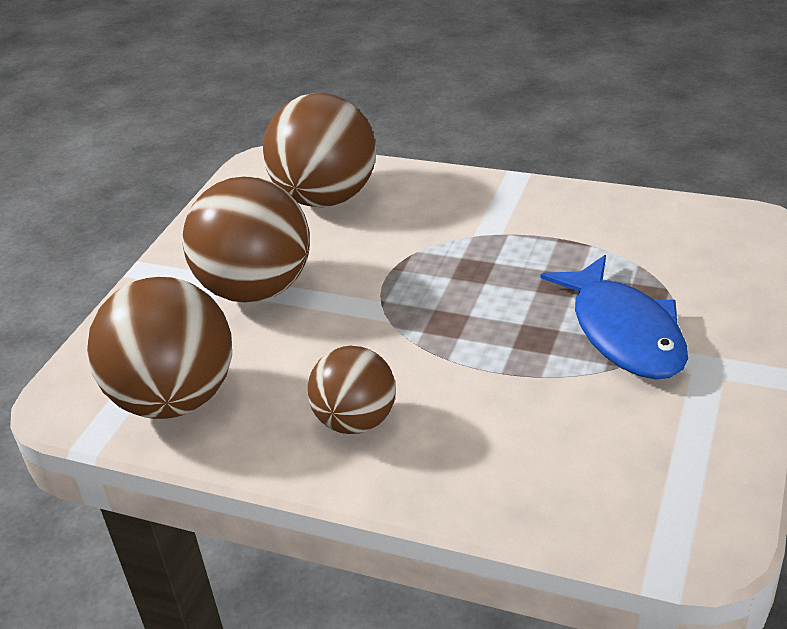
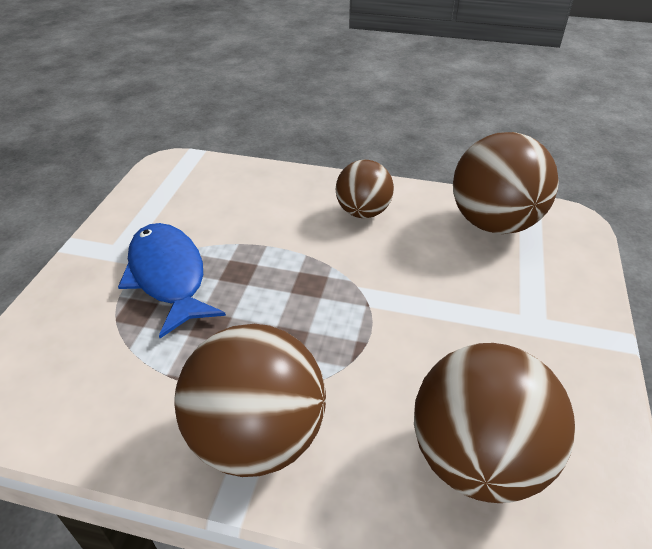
camera: 170 degrees right, 5 degrees up
(256, 289) = (488, 315): brown ball -> brown ball (257, 437)

